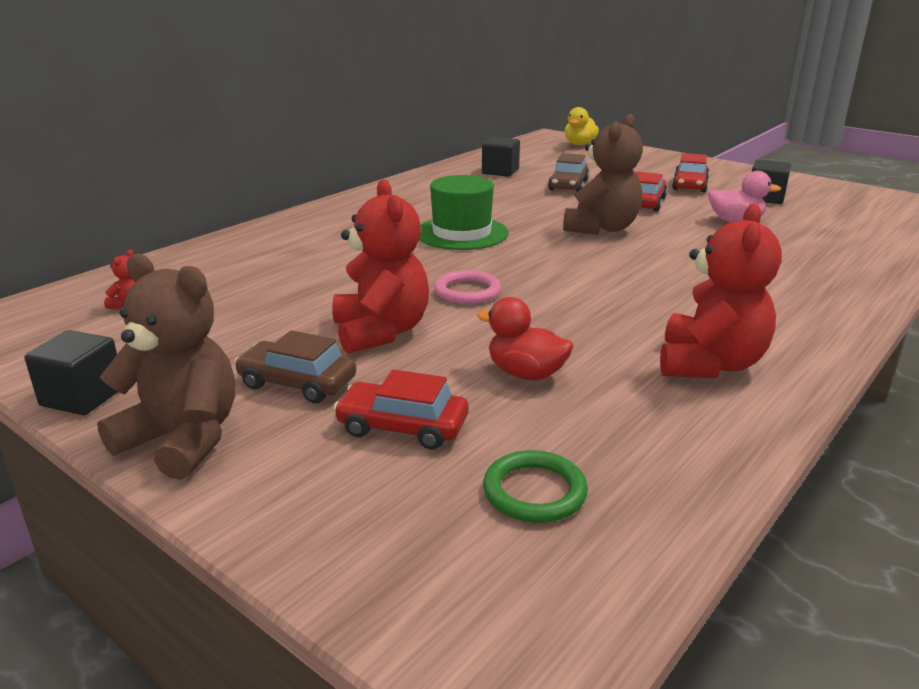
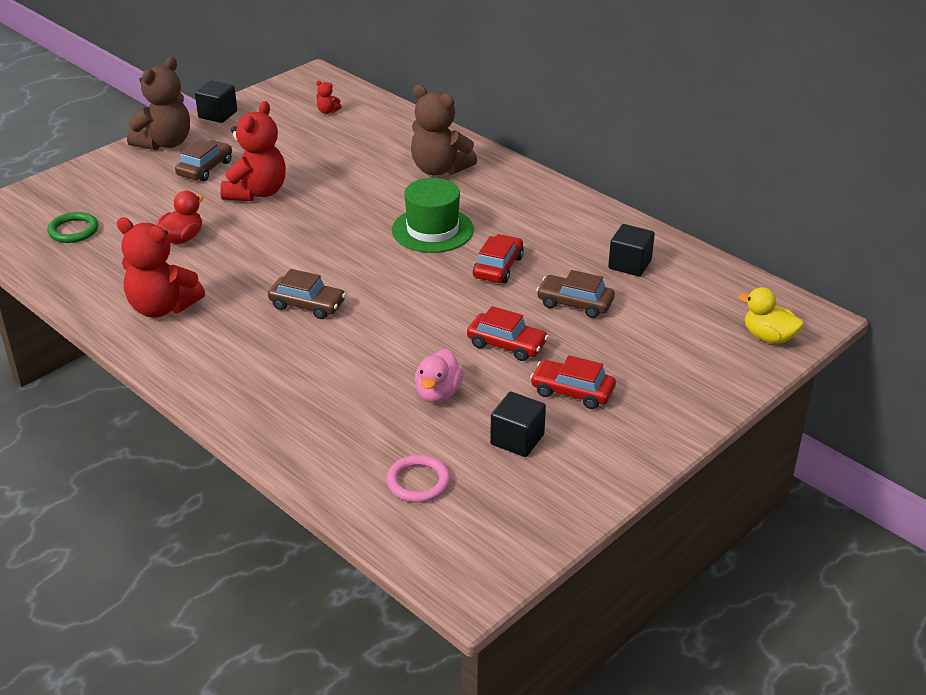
camera: 95 degrees right, 10 degrees up
(381, 332) = (257, 192): red teddy bear -> red teddy bear turned 60 degrees counterclockwise
(402, 427) = (146, 198): red car -> red car (498, 267)
(467, 291) = (308, 226): pink ring -> pink ring (418, 482)
(602, 228) = (431, 304): brown teddy bear -> brown teddy bear (439, 169)
(639, 279) = (307, 305): none -> brown car

